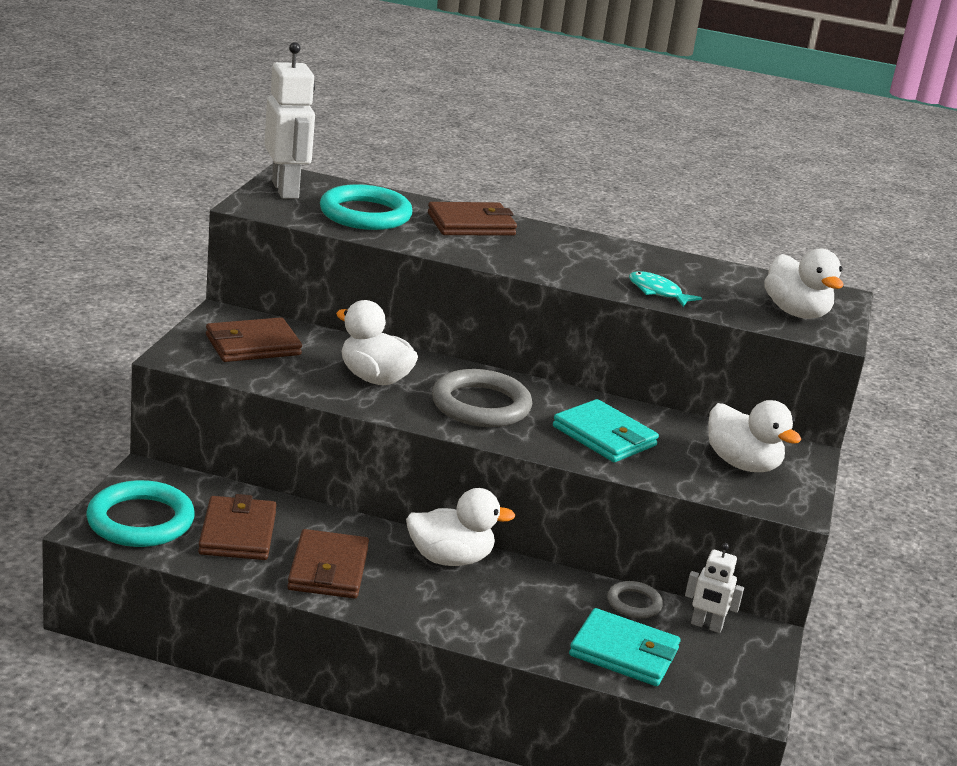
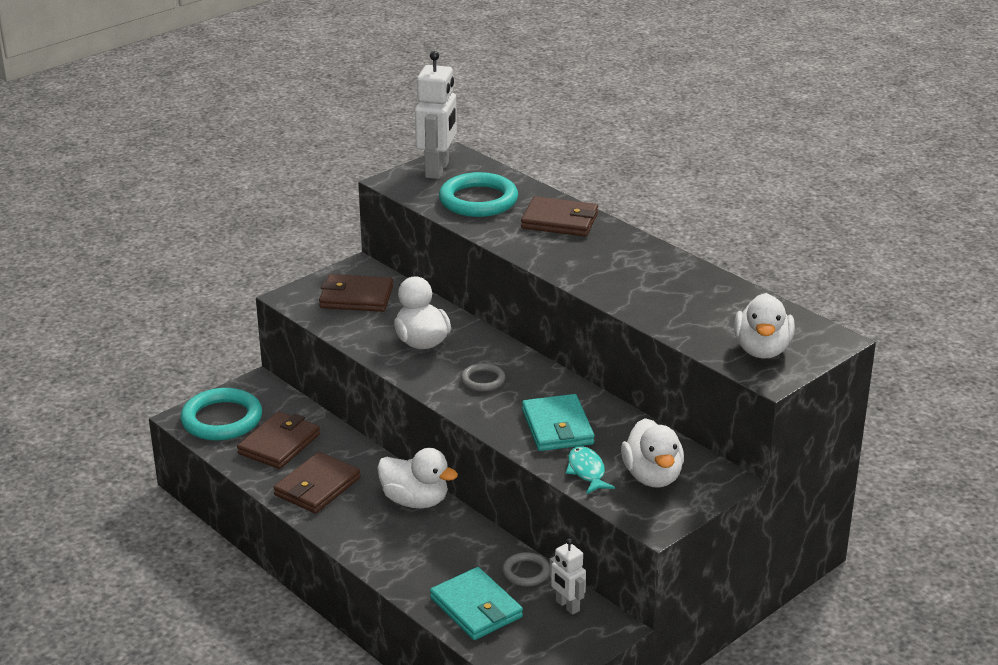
camera: 35 degrees right, 5 degrees up
(481, 405) = (483, 380): grey ring -> grey ring, size x0.52
(657, 292) = (651, 309): turquoise fish -> turquoise fish (587, 471)

